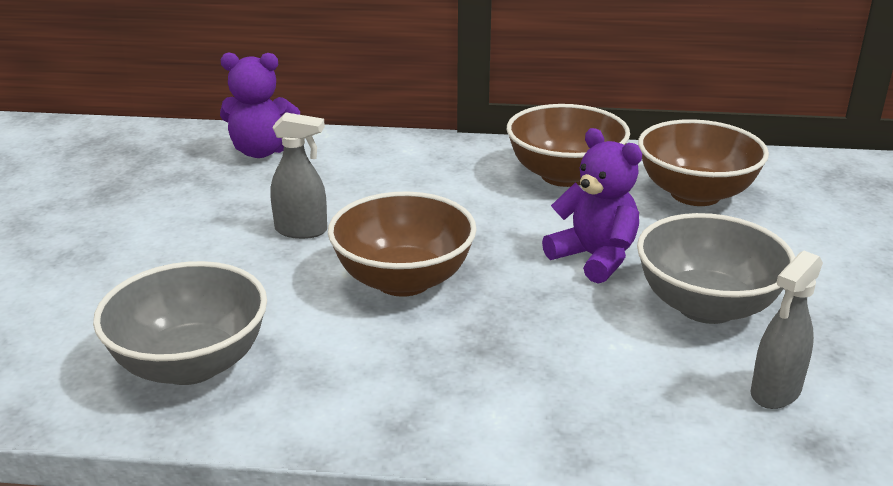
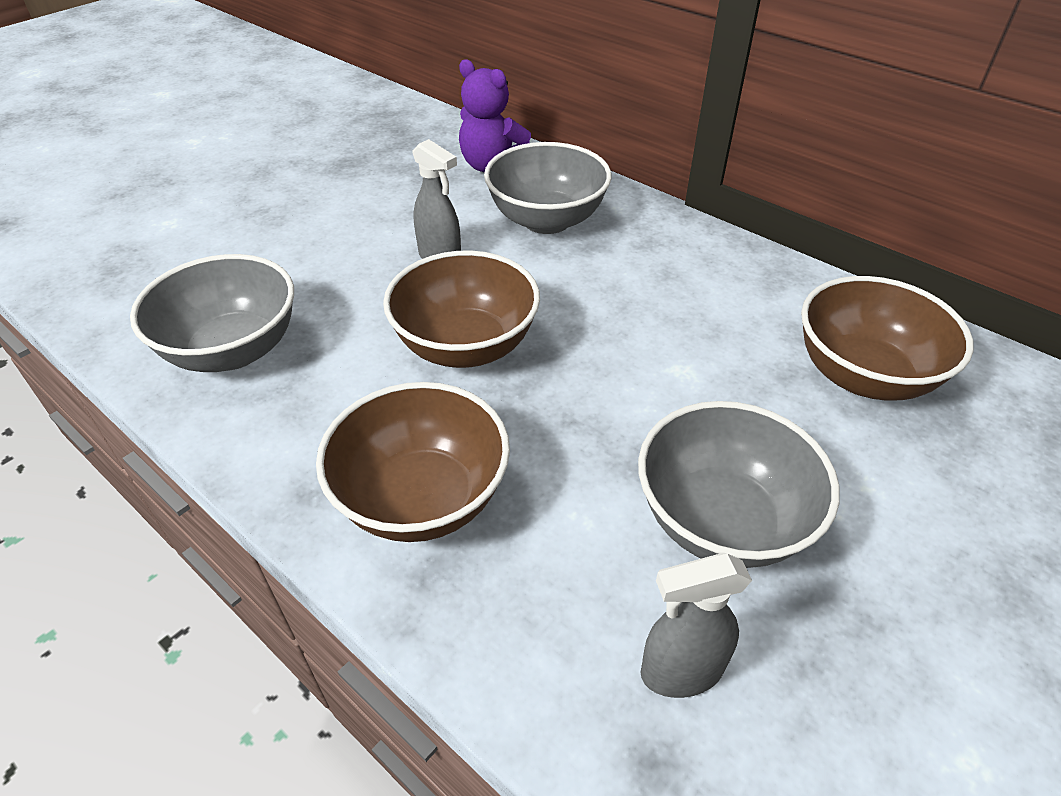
camera: 35 degrees right, 15 degrees up
(360, 175) = (546, 220): none -> grey bowl
(564, 175) = (738, 294): brown bowl -> brown bowl (422, 498)
(594, 258) = (665, 404): purple teddy bear -> none

